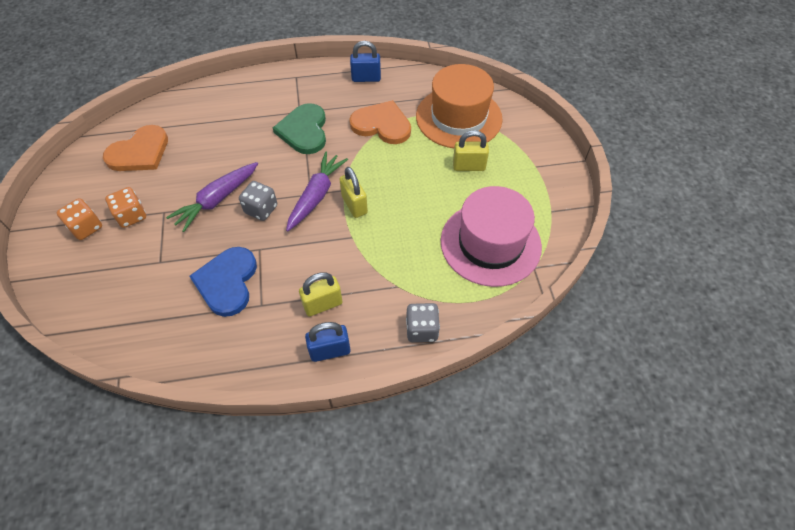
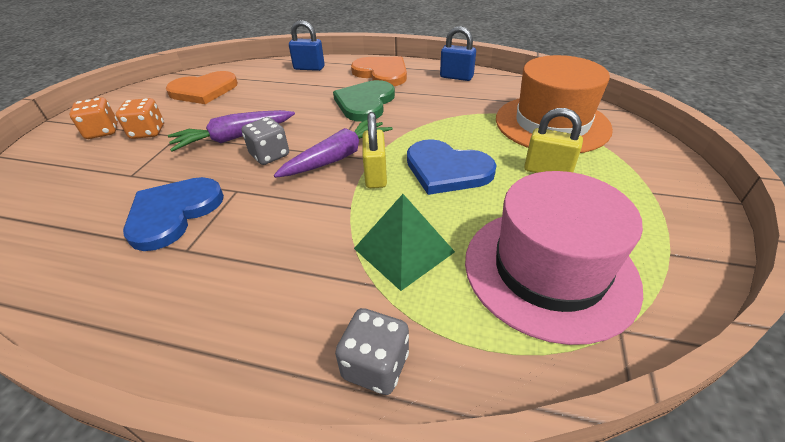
camera: 25 degrees right, 15 degrees down
(323, 304) = (257, 275): yellow padlock -> none
(330, 351) = (218, 344): blue padlock -> blue padlock (309, 68)
(382, 125) = (453, 113): orange heart -> orange heart (382, 73)
(402, 185) = (447, 170): none -> blue heart
(403, 257) = (403, 250): none -> green pyramid

